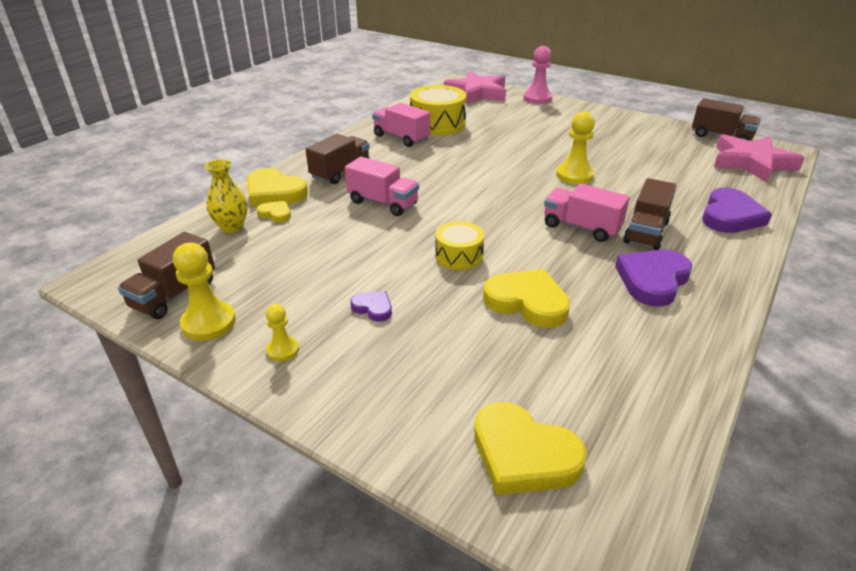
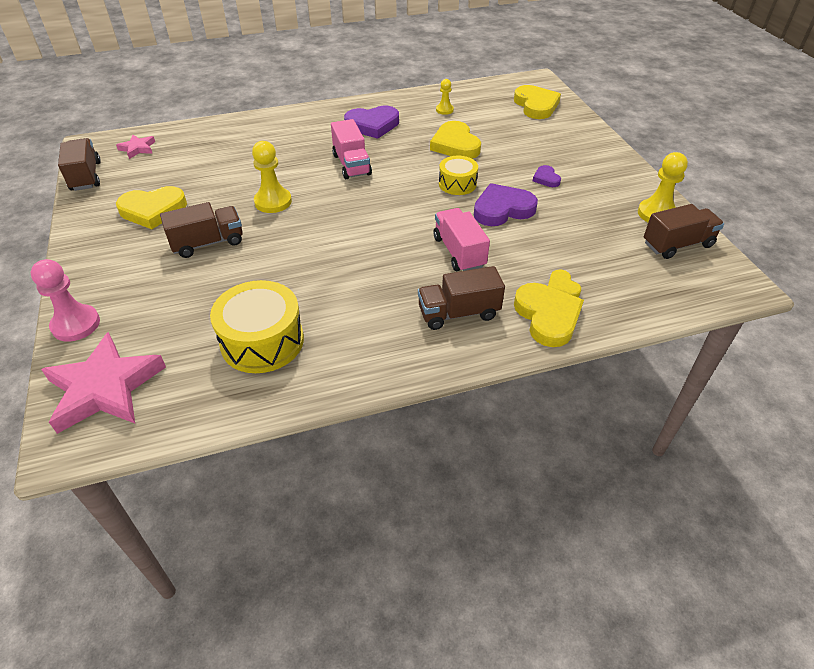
camera: 140 degrees left, 10 degrees up
(232, 227) = (610, 290): yellow vase -> none
(283, 350) = (616, 180): yellow pawn -> yellow pawn (444, 110)
(401, 138) = (335, 338): pink truck -> none
(630, 140) = (153, 210): none -> yellow heart
(646, 232) = (321, 145): brown truck -> brown truck (208, 243)
(730, 216) = (253, 130): purple heart -> purple heart (502, 209)
(752, 163) = (138, 148): pink star -> pink star, size x0.48

